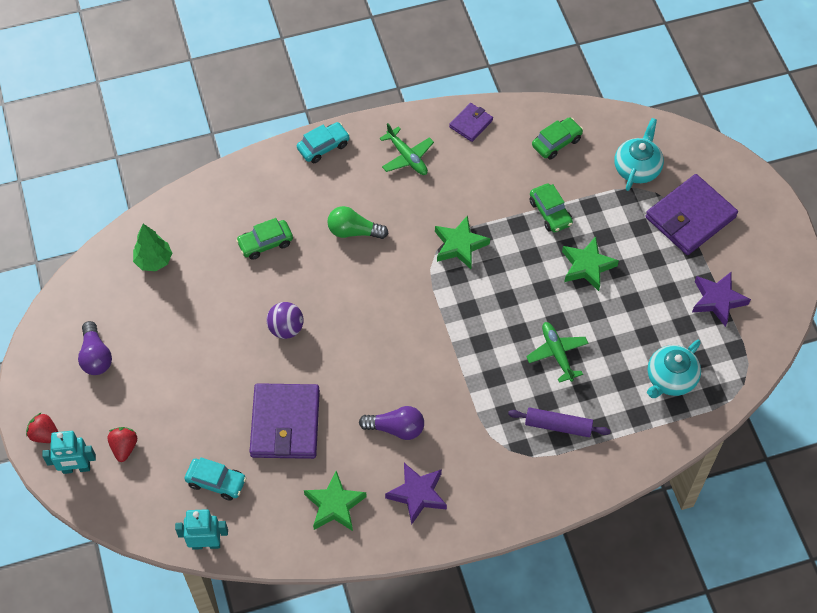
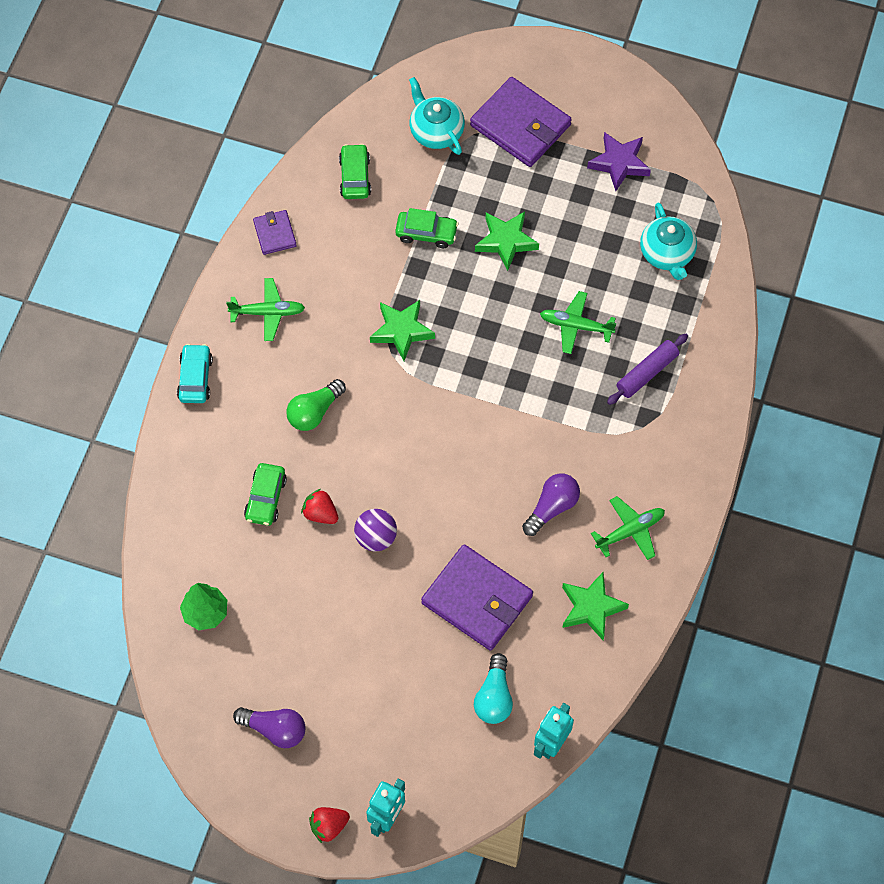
camera: 55 degrees left, 5 degrees up
(124, 447) = (396, 760): red strawberry -> red strawberry (320, 513)
(216, 482) = (494, 697): turquoise car -> turquoise light bulb
(417, 494) = (630, 531): purple star -> green plane
(690, 217) = (520, 125): purple wallet -> purple wallet turned 45 degrees counterclockwise

